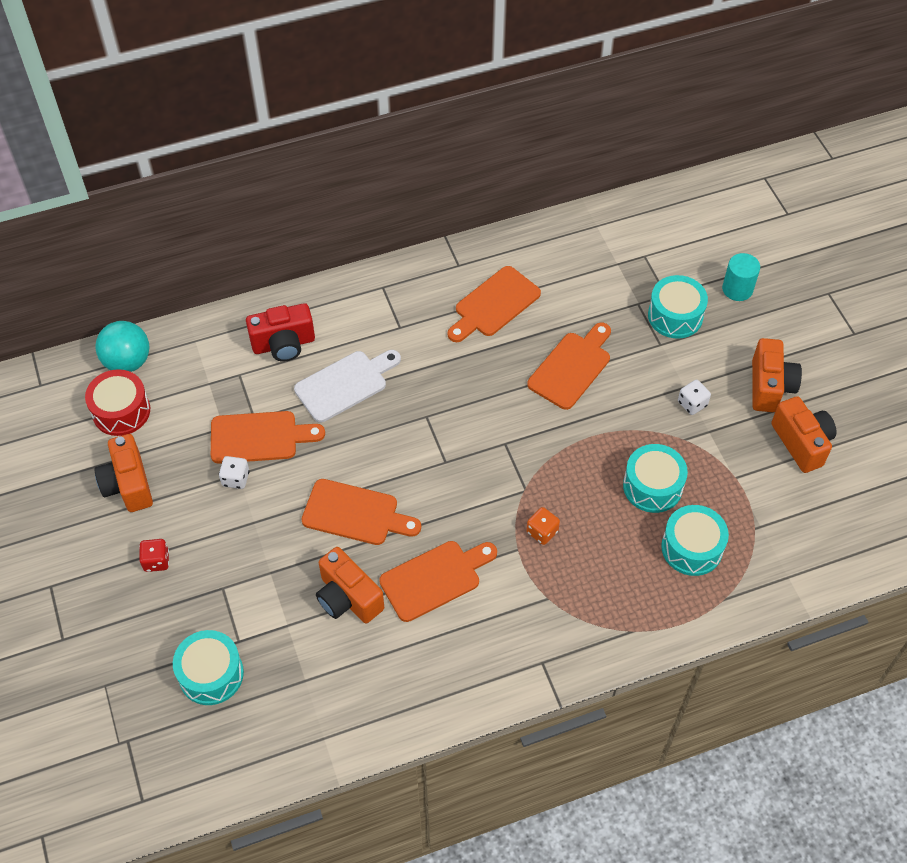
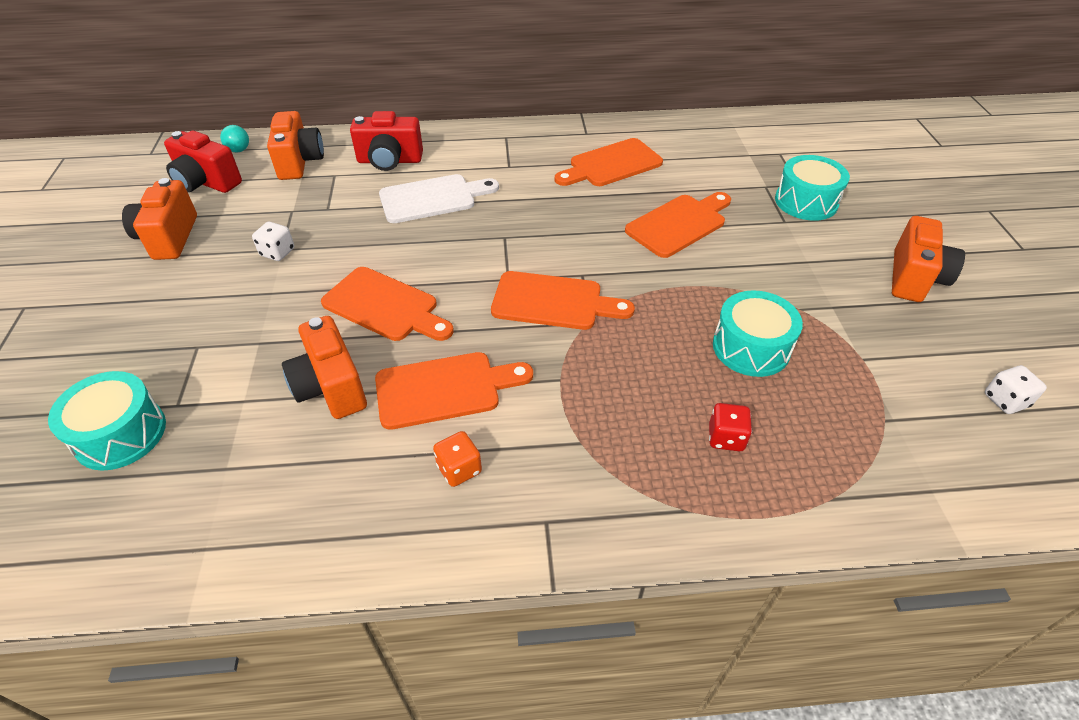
camera: 15 degrees right, 10 degrees down
(121, 411) = (206, 182): red drum -> red camera
(127, 361) = (239, 150): turquoise ball -> turquoise ball, size x0.51
(156, 561) = (146, 307): red dice -> red dice (726, 438)
(259, 437) = (323, 224): orange cutting board -> orange cutting board (553, 302)
(542, 532) = (597, 367): orange dice -> orange dice (459, 469)
(692, 404) = (814, 278): white dice -> white dice (1005, 400)
(692, 548) = (792, 425): turquoise drum -> none
(737, 289) = (880, 192): turquoise cylinder -> none
(801, 443) = (955, 339): orange camera -> orange camera (299, 162)

